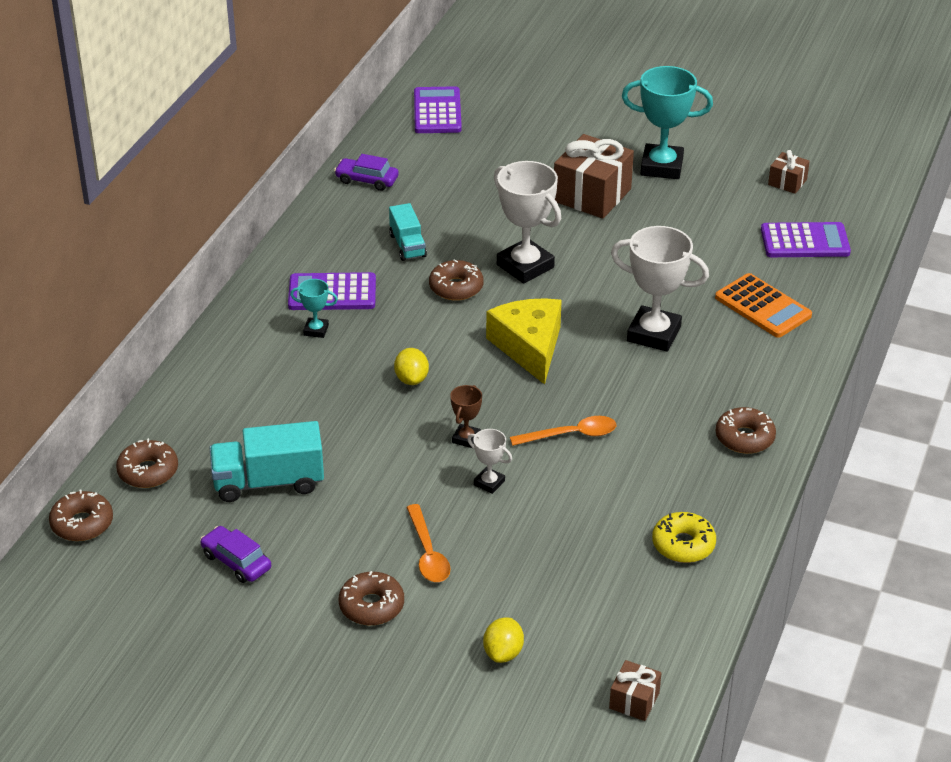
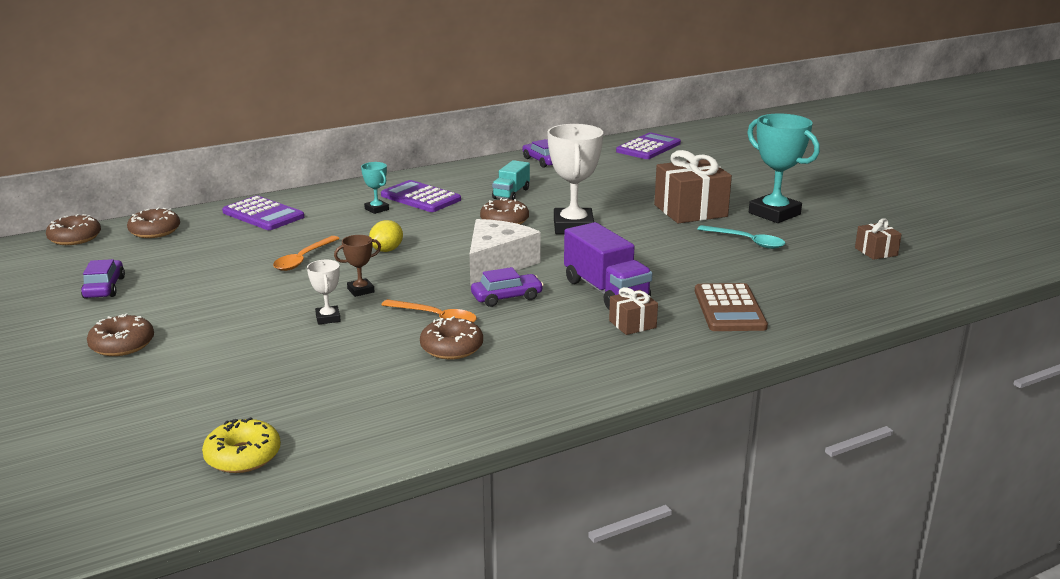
camera: 40 degrees right, 15 degrees down
(268, 482) = (202, 261): turquoise truck -> none
(428, 553) = (213, 335): orange spoon -> orange spoon (303, 259)
(503, 653) = (138, 413): yellow lemon -> none
(529, 347) = (497, 264): yellow cheese -> white cheese
(591, 382) = (507, 297): none -> purple car
(634, 700) = (156, 495): brown gift -> brown gift (632, 324)
(654, 334) = (605, 291): white trophy -> purple truck
(683, 216) = (747, 241): none -> turquoise spoon
(683, 545) = (393, 417): yellow donut -> yellow donut (243, 456)
(744, 438) = (570, 376): brown donut -> brown donut (451, 348)
(762, 307) = (729, 309): orange calculator -> brown calculator
(805, 241) = (836, 287): purple calculator -> purple calculator (263, 215)

